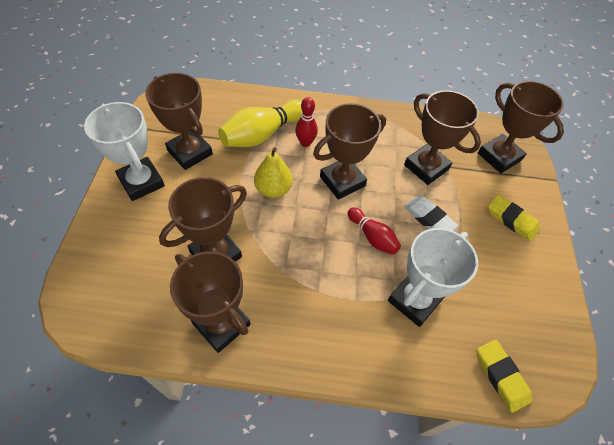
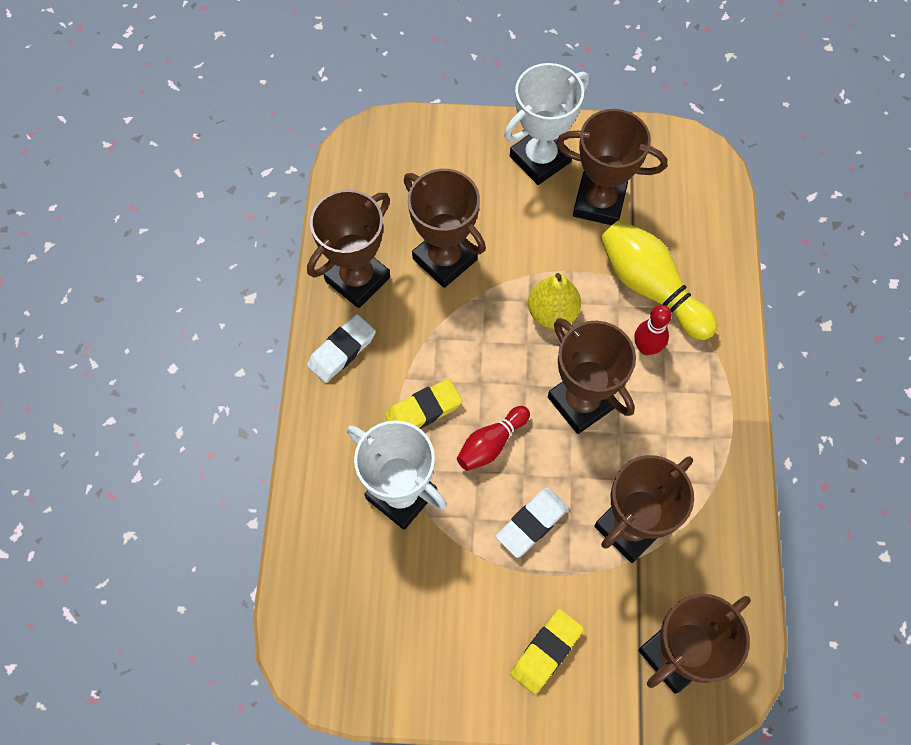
camera: 90 degrees right, 10 degrees up
(190, 152) = (599, 202): brown trophy -> brown trophy turned 60 degrees clockwise
(289, 340) = (342, 351): none -> white eraser
(501, 376) = (308, 594): yellow eraser -> yellow eraser (423, 410)

